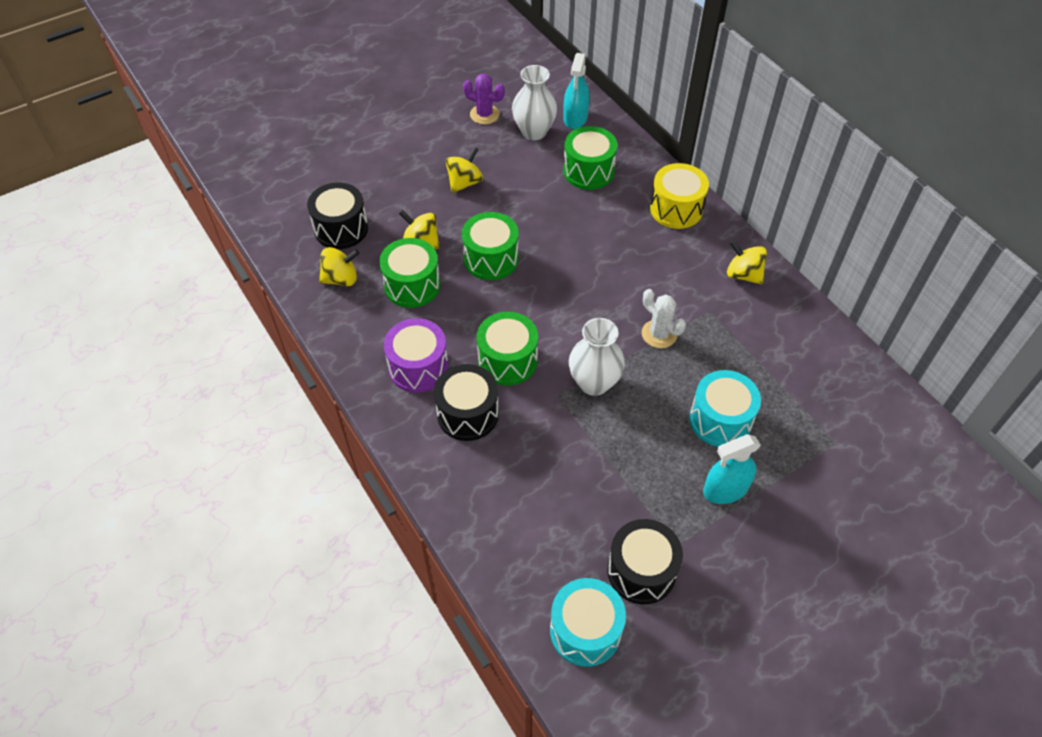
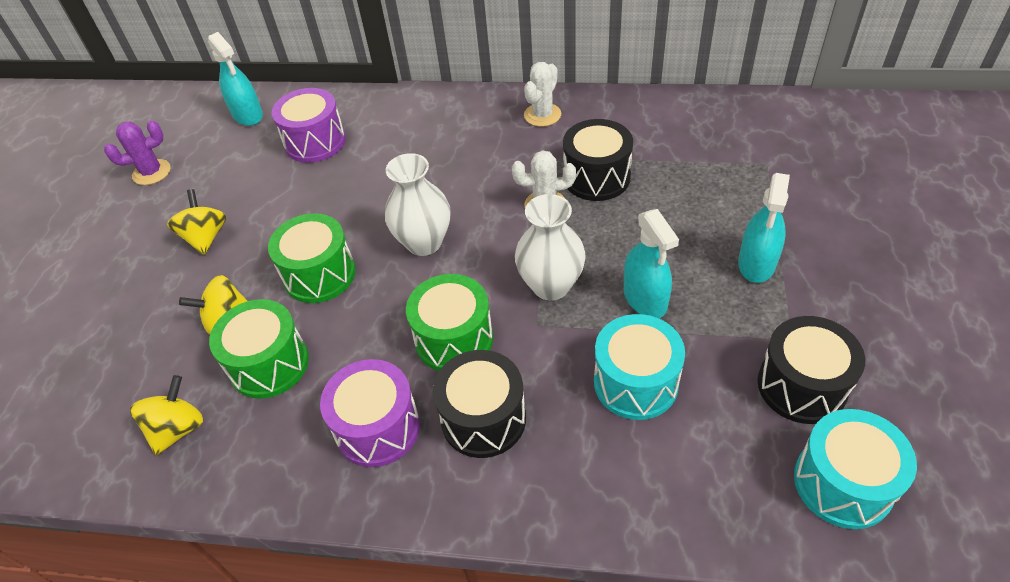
camera: 45 degrees left, 5 degrees down
(341, 229) = (115, 384): black drum -> black drum (596, 177)
(534, 131) = (221, 151): white vase -> white vase (424, 242)
(588, 171) = (315, 142): green drum -> purple drum
(632, 441) = (645, 299): none -> turquoise spray bottle
(676, 209) = (427, 113): yellow drum -> none
(720, 420) = (678, 221): turquoise drum -> turquoise drum (635, 383)
(743, 274) = (542, 115): yellow spinning top -> white cactus

